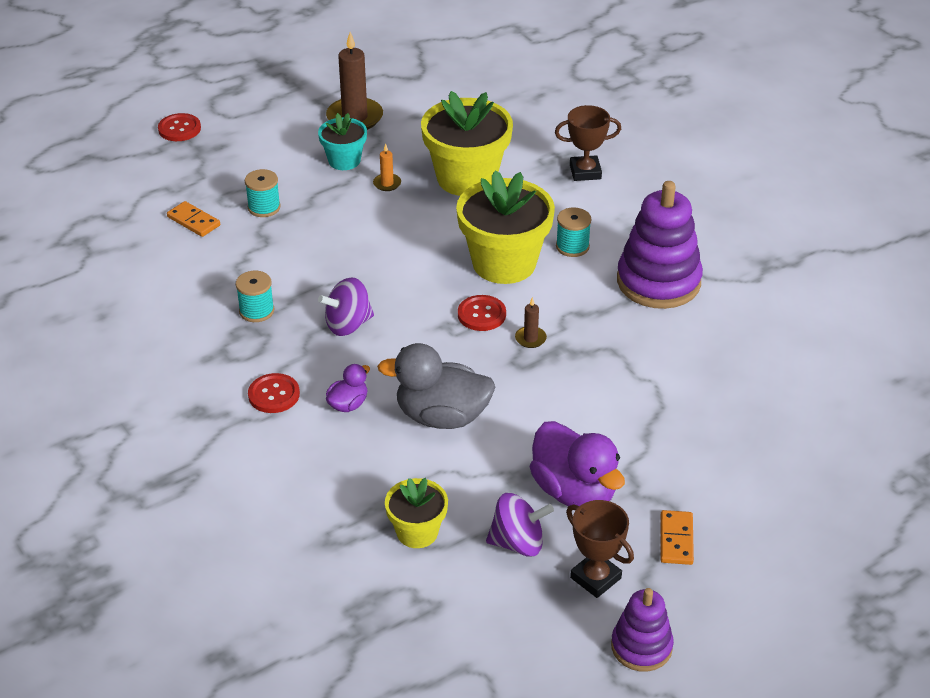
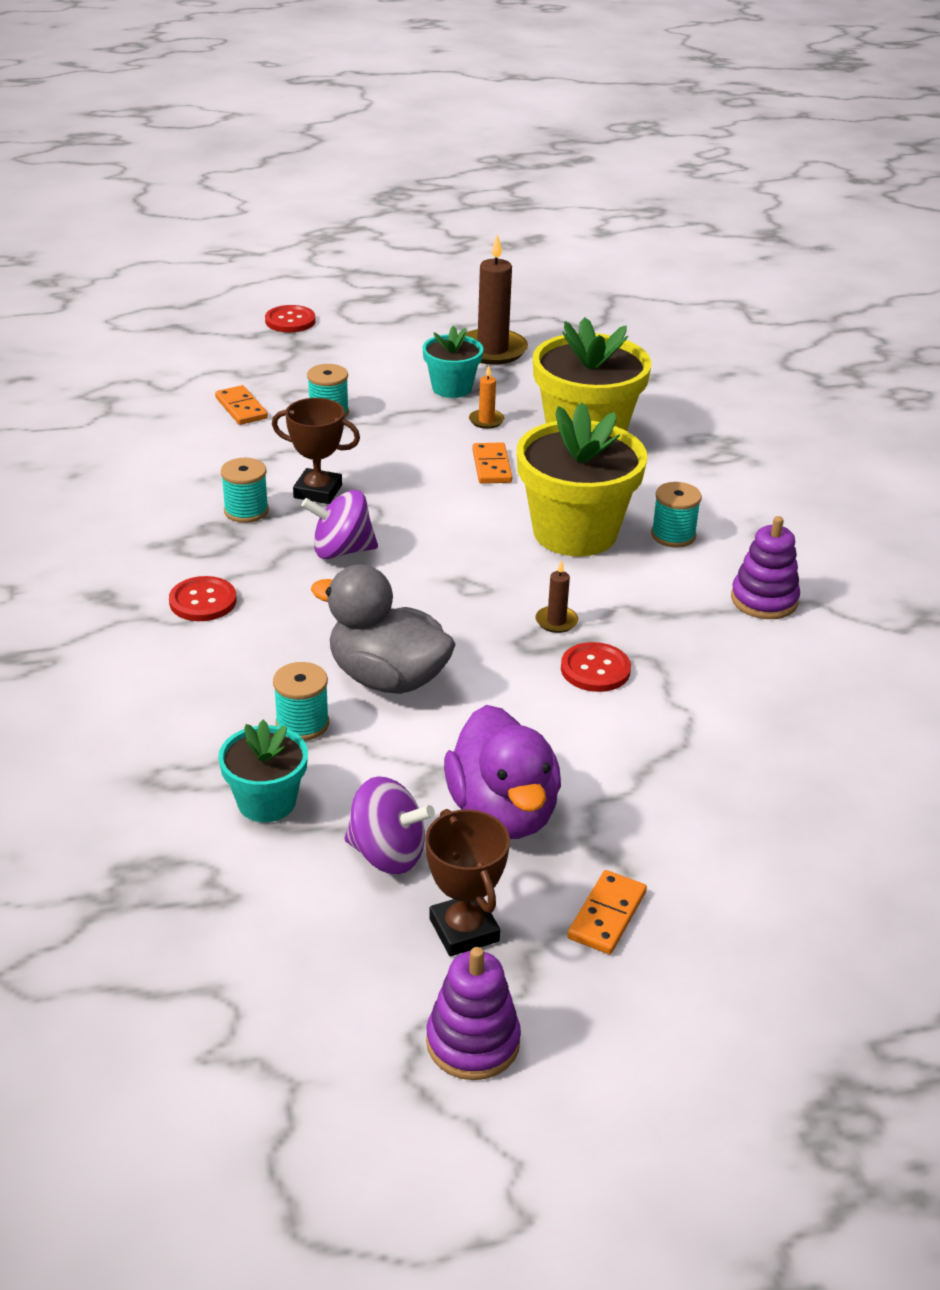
camera: 20 degrees right, 5 degrees down
(348, 404) = (282, 634): purple duck -> none
(405, 468) = (302, 724): none -> turquoise spool
(414, 223) = (492, 466): none -> orange domino
(417, 532) = (266, 802): yellow flower pot -> turquoise flower pot
(481, 314) = (511, 580): red button -> red button (595, 669)
(585, 172) = (738, 461): brown trophy -> brown trophy (318, 491)
(658, 282) = (764, 600): purple stacking toy -> purple stacking toy, size x0.58

